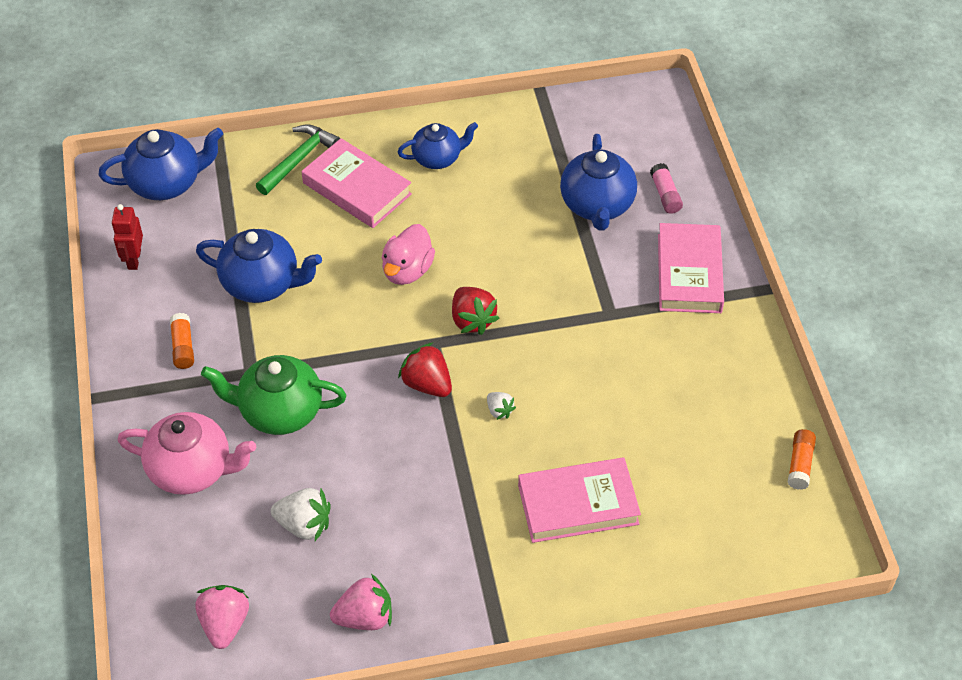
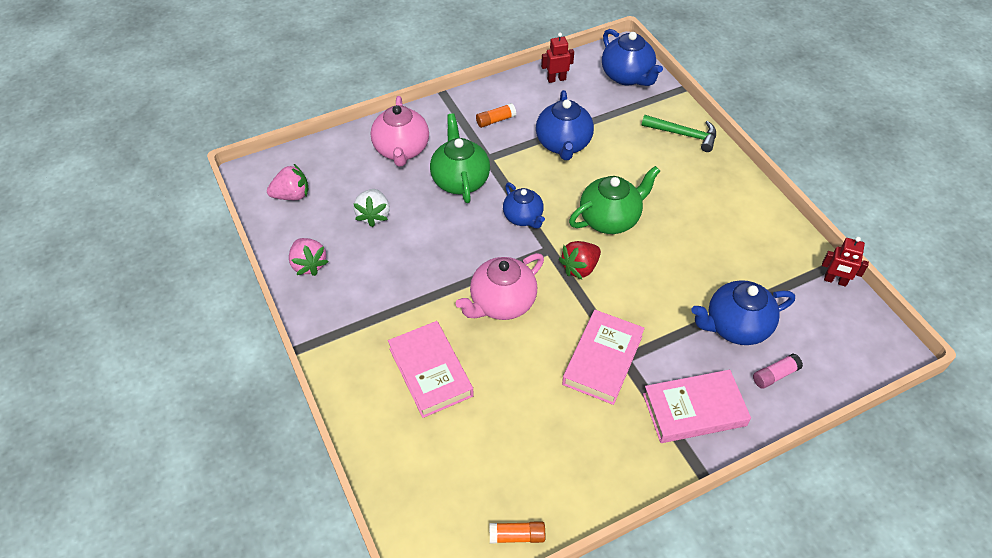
camera: 75 degrees right, 0 degrees up
(356, 188) = (673, 172): pink book -> pink book (602, 360)
(407, 270) = (610, 219): pink duck -> green teapot
(427, 384) = (511, 254): red strawberry -> none
(438, 158) = (729, 211): blue teapot -> blue teapot (523, 217)
(499, 410) = (501, 303): white strawberry -> pink teapot
(564, 105) = (835, 281): none -> red robot

